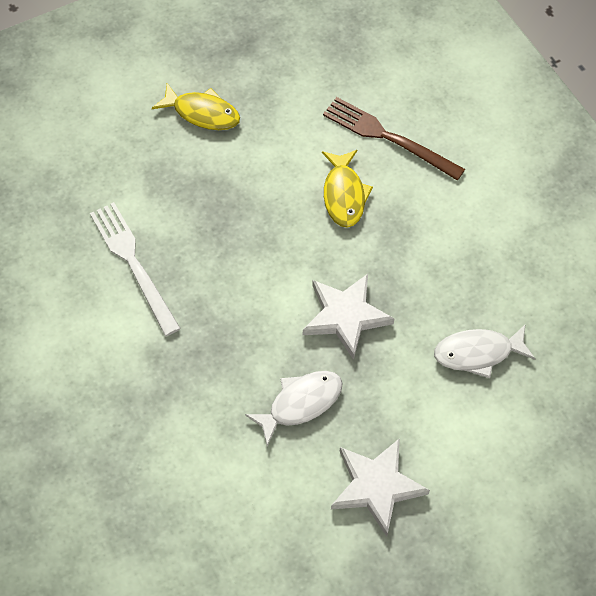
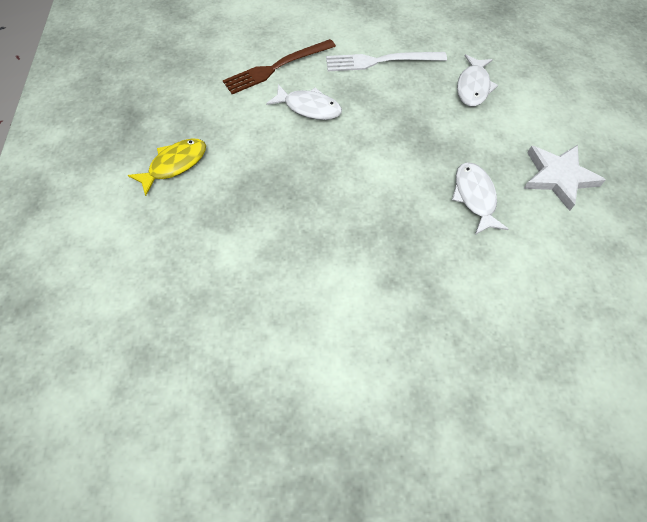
camera: 65 degrees left, 0 degrees up
(133, 263) = (291, 266): white fork -> white fork (381, 61)
(344, 195) = (309, 108): yellow fish -> white fish
(345, 316) = (412, 144): white star -> none

